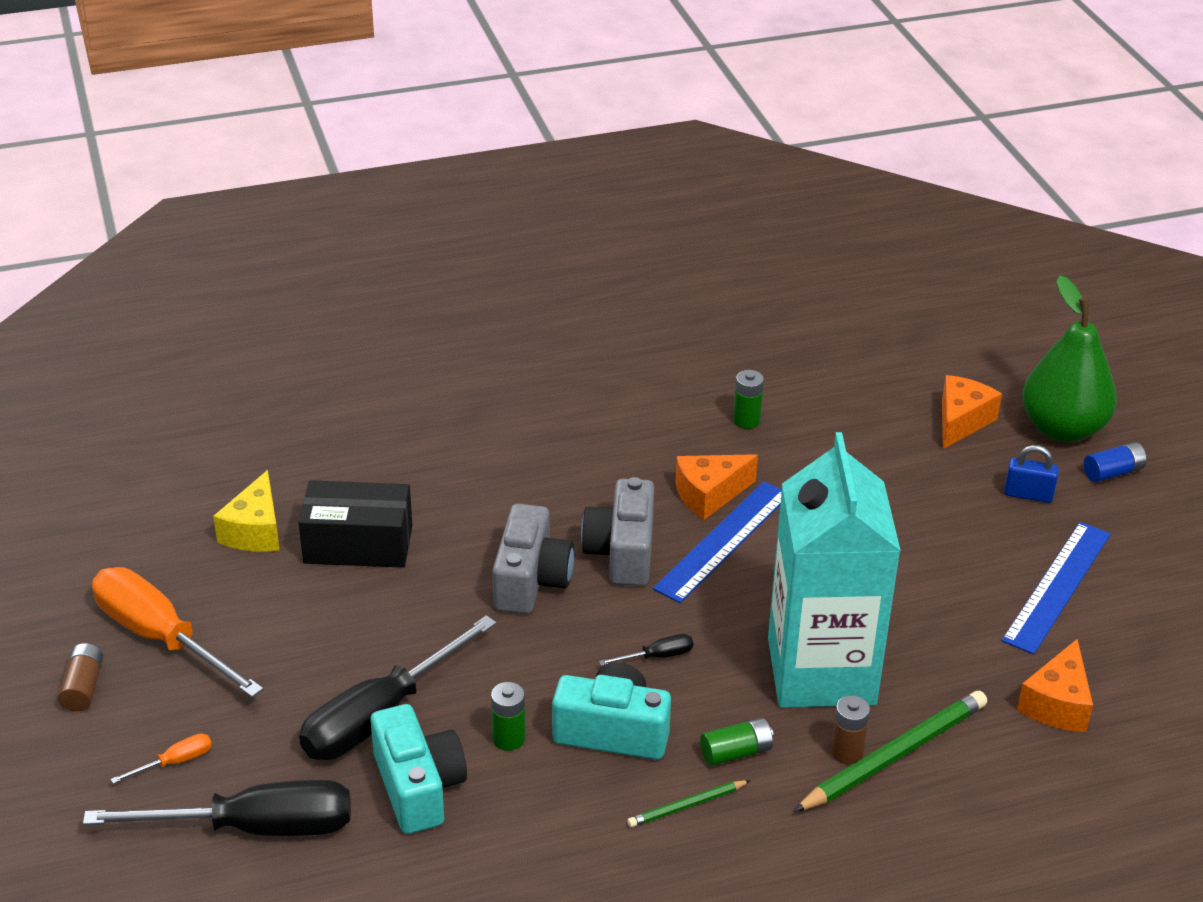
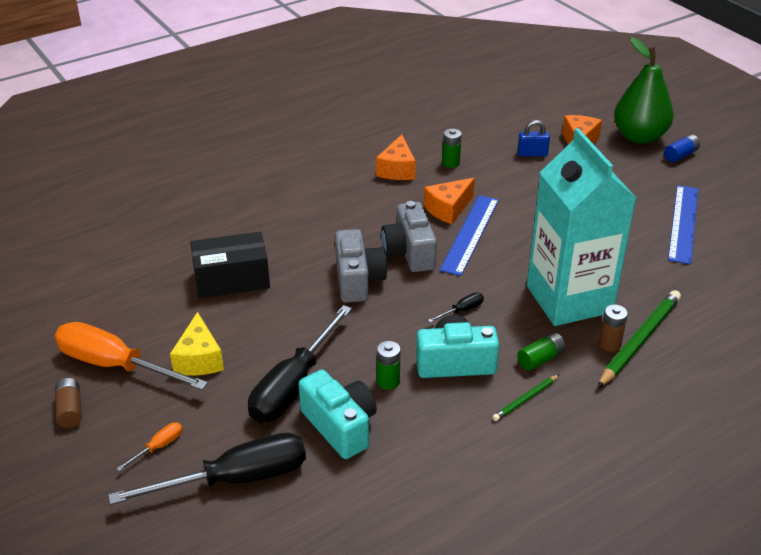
camera: 15 degrees left, 0 degrees up
(255, 531) = (156, 284): yellow cheese -> yellow cheese (199, 359)
(1028, 494) = (639, 175): blue padlock -> blue padlock (532, 154)
(1057, 704) = (719, 290): orange cheese -> orange cheese (397, 169)

